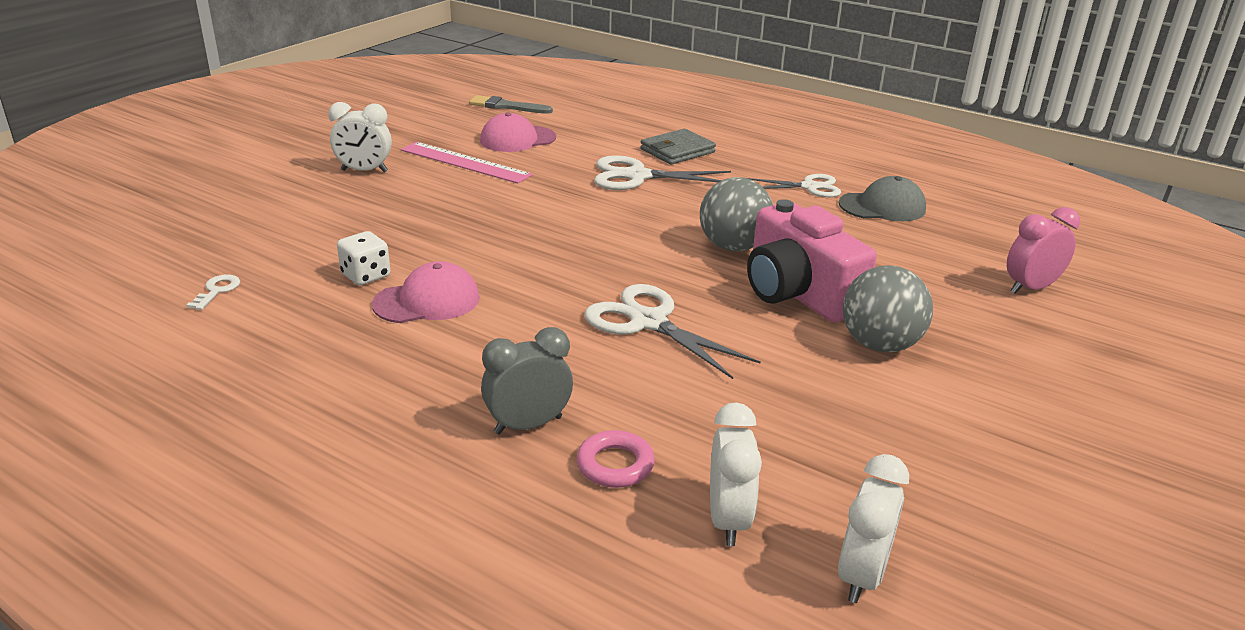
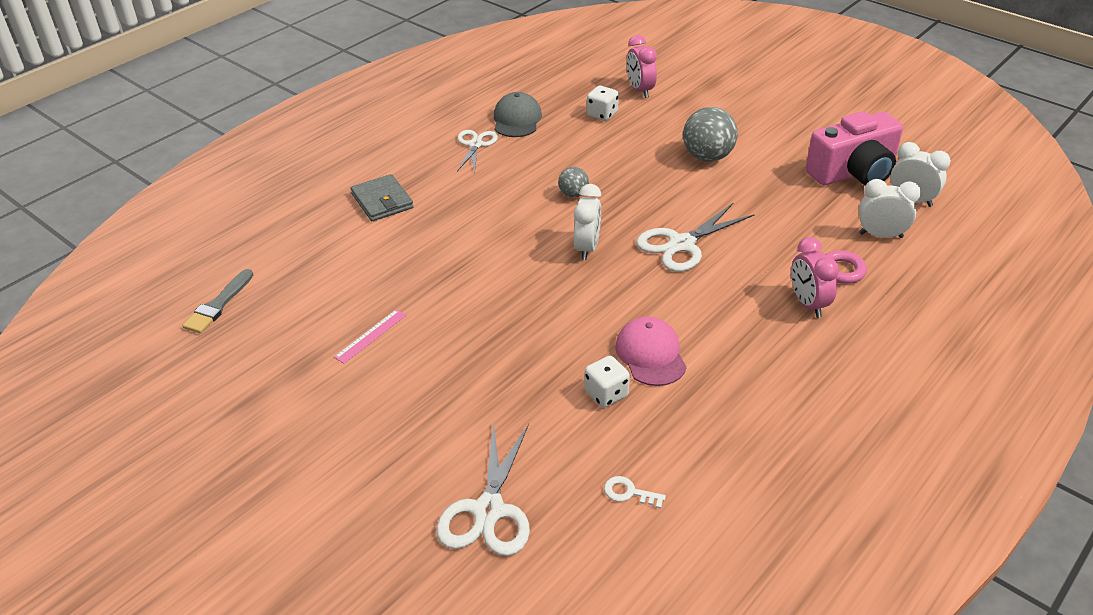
camera: 80 degrees left, 10 degrees up
(364, 171) = (373, 411): white clock -> white clock (587, 248)
(465, 162) = (371, 336): pink ruler -> pink ruler, size x0.57
(517, 139) = (320, 298): pink cap -> none
(528, 425) = (808, 304): grey clock -> pink clock
(637, 176) = (433, 228): white scissors -> white scissors (489, 510)
(733, 247) = (573, 194): grey ball -> grey ball, size x0.55
(797, 293) = (644, 177): pink camera -> pink camera (853, 173)
(938, 261) = (602, 114): none -> white dice

